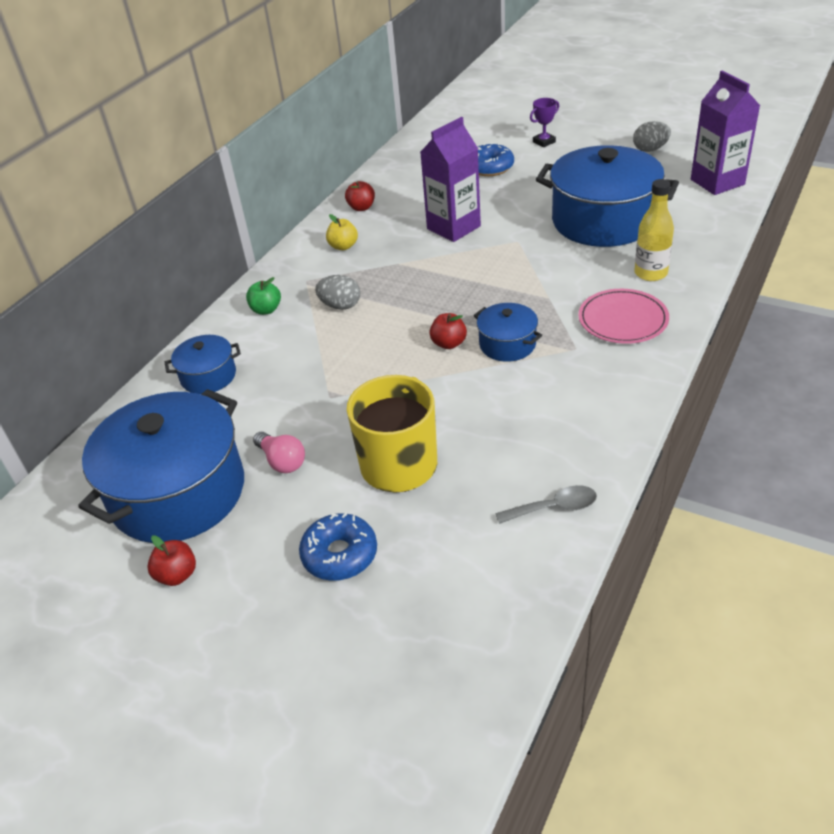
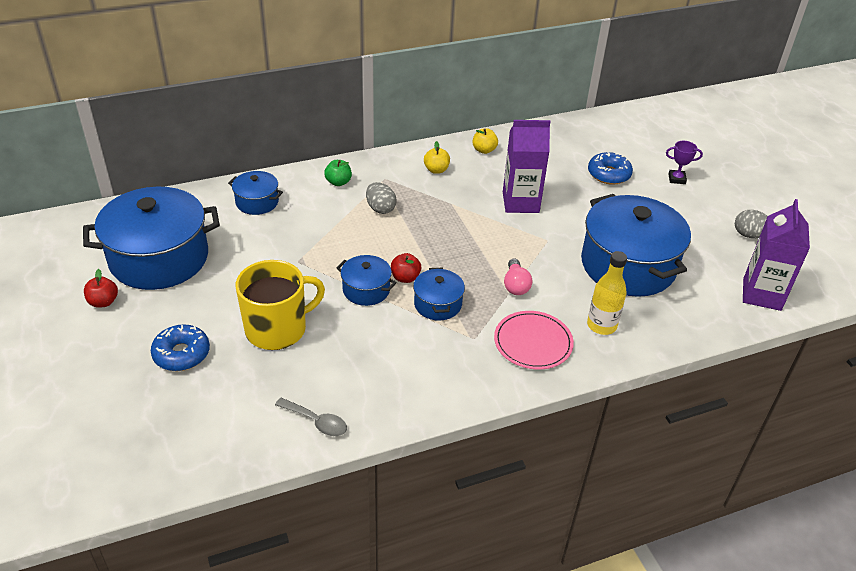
camera: 35 degrees right, 0 degrees up
(282, 461) = (225, 280): pink light bulb -> pink light bulb (515, 285)
(361, 207) = (484, 150): red apple -> yellow apple
(430, 376) = (366, 290): none -> blue pot

